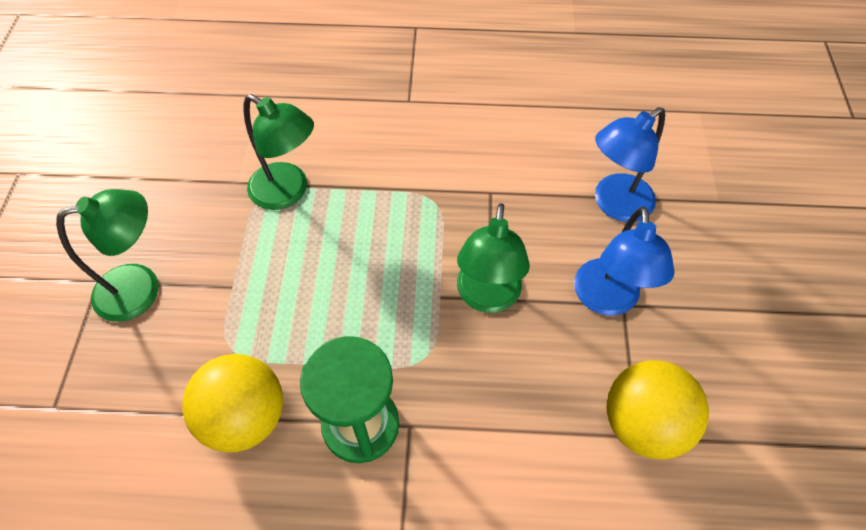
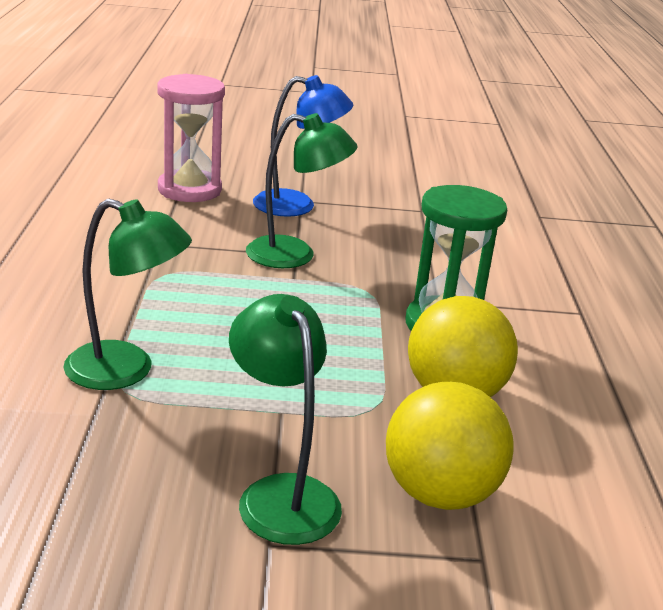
camera: 95 degrees left, 30 degrees down
(288, 192) = (126, 371): green lamp -> green lamp turned 75 degrees clockwise
(614, 205) = (189, 190): blue lamp -> pink hourglass
(643, 423) = (410, 207): yellow ball -> yellow ball (440, 493)

